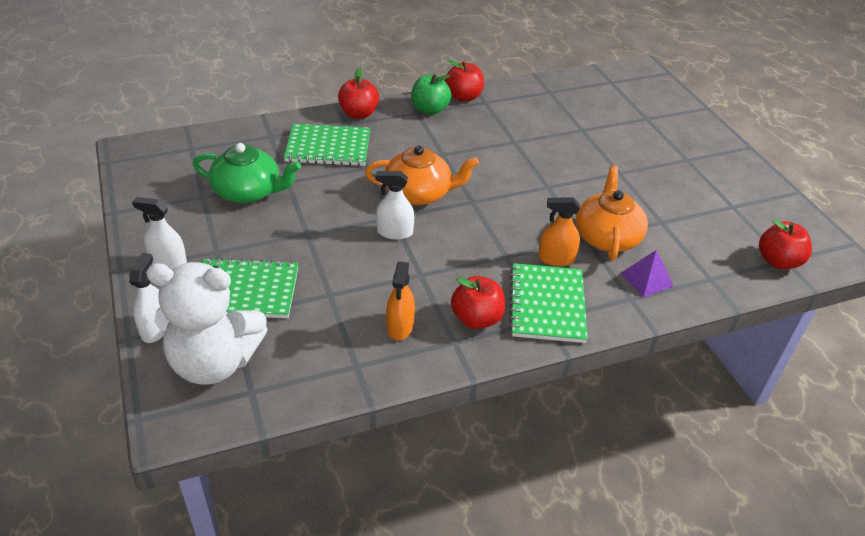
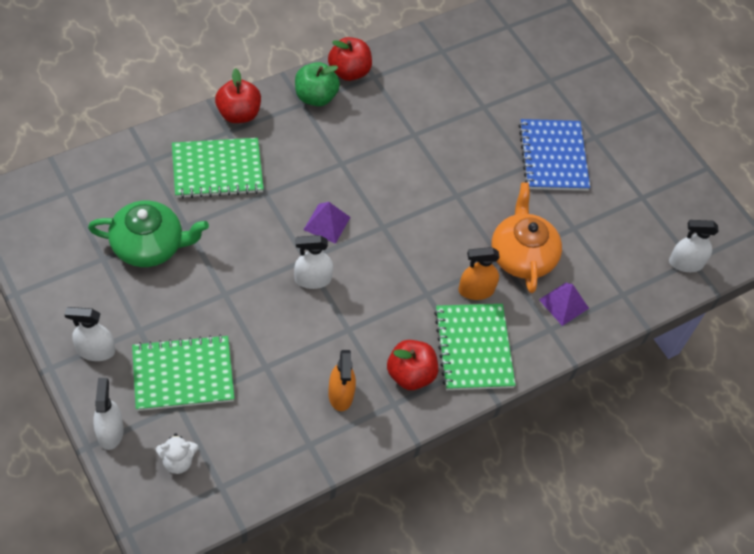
camera: 15 degrees left, 15 degrees up
(214, 362) = (178, 461): white teddy bear -> white teddy bear, size x0.41
(419, 193) = (327, 223): orange teapot -> purple pyramid
(645, 169) = (553, 157): none -> blue notebook
(778, 261) = (685, 263): red apple -> white spray bottle

